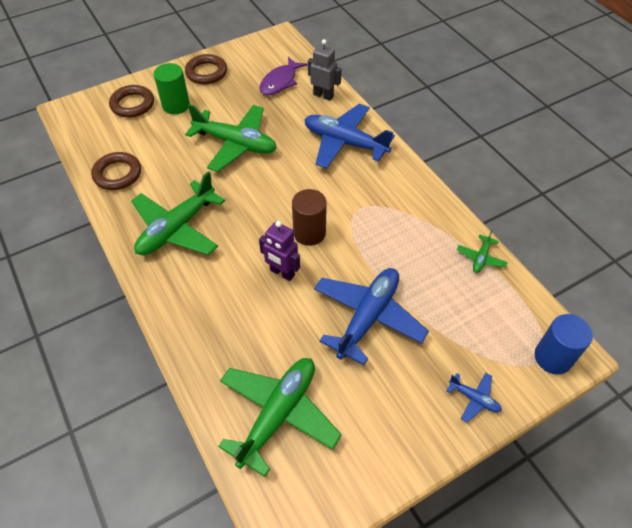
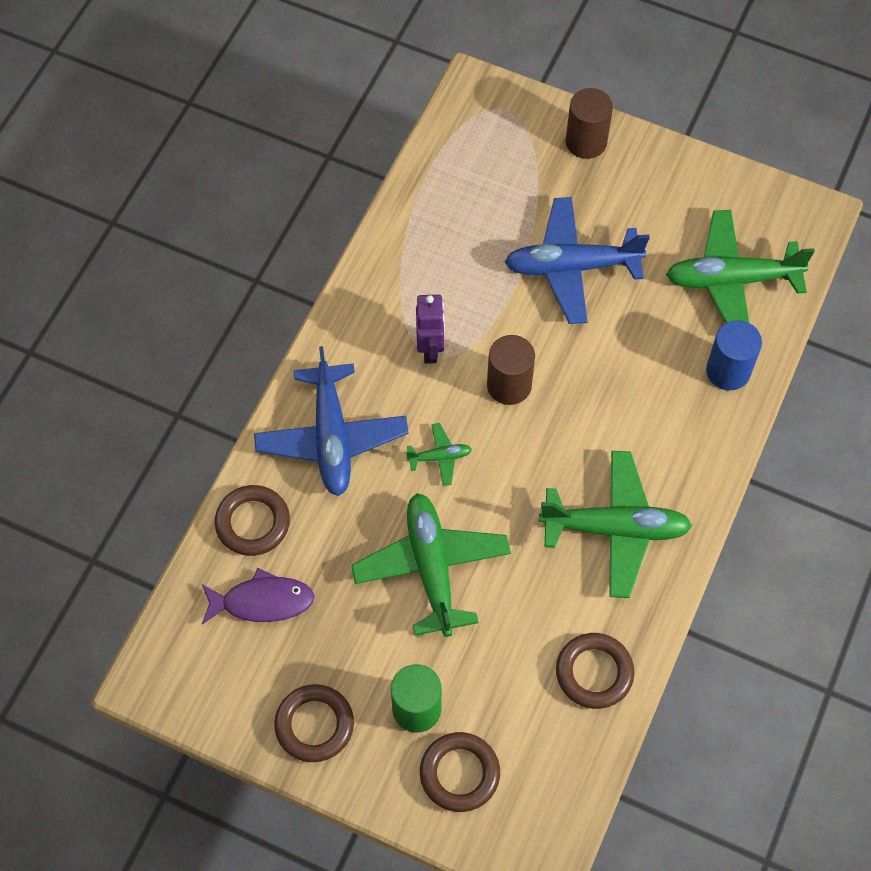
camera: 125 degrees left, 10 degrees up
(282, 273) = (583, 377): purple robot -> purple robot (430, 349)
(323, 95) = (253, 523): grey robot -> brown ring
(474, 398) = (586, 142): blue plane -> brown cylinder
(481, 258) = (413, 206): green plane -> green plane (439, 457)
(553, 357) = (491, 101): blue cylinder -> blue cylinder (728, 371)

